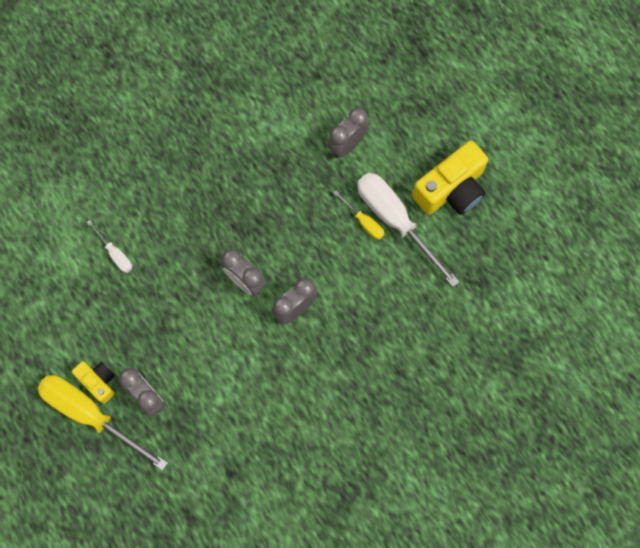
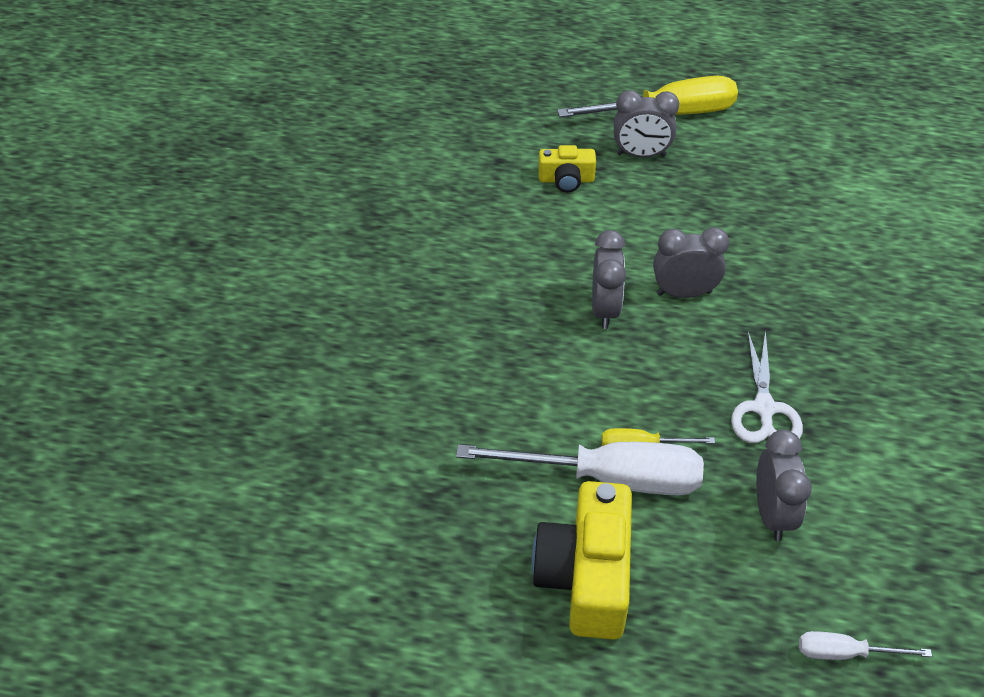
camera: 135 degrees right, 25 degrees down
(98, 381) = (696, 135): yellow camera -> yellow camera (566, 180)
(115, 254) = (829, 221): white screwdriver -> white screwdriver (845, 653)
(289, 189) = (764, 409): none -> white scissors

